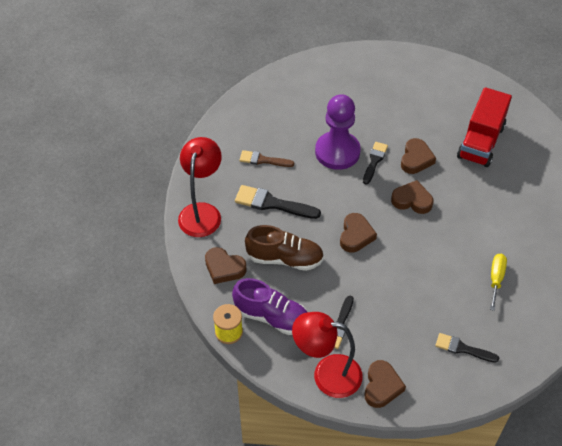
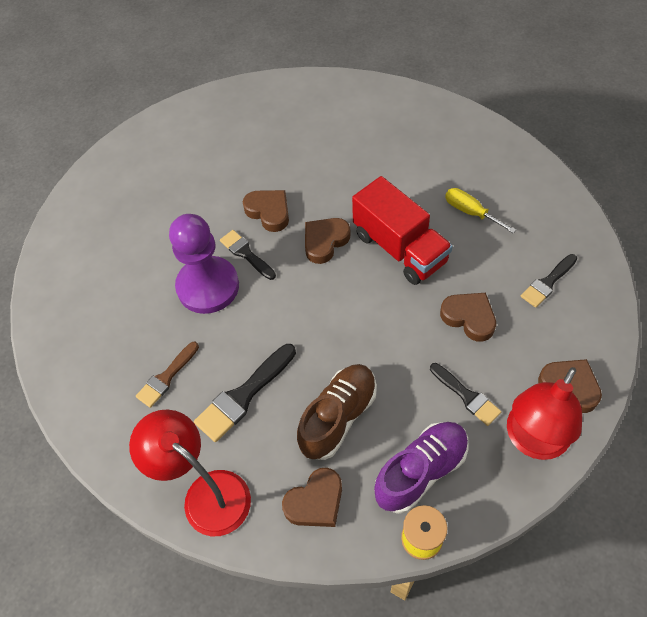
camera: 60 degrees left, 5 degrees up
(356, 235) = (344, 321): brown heart -> brown heart (469, 318)
(480, 142) = (282, 143): red truck -> red truck (399, 248)

